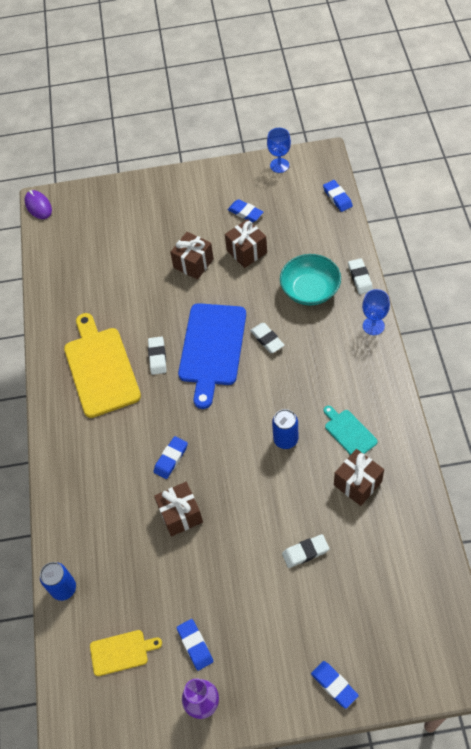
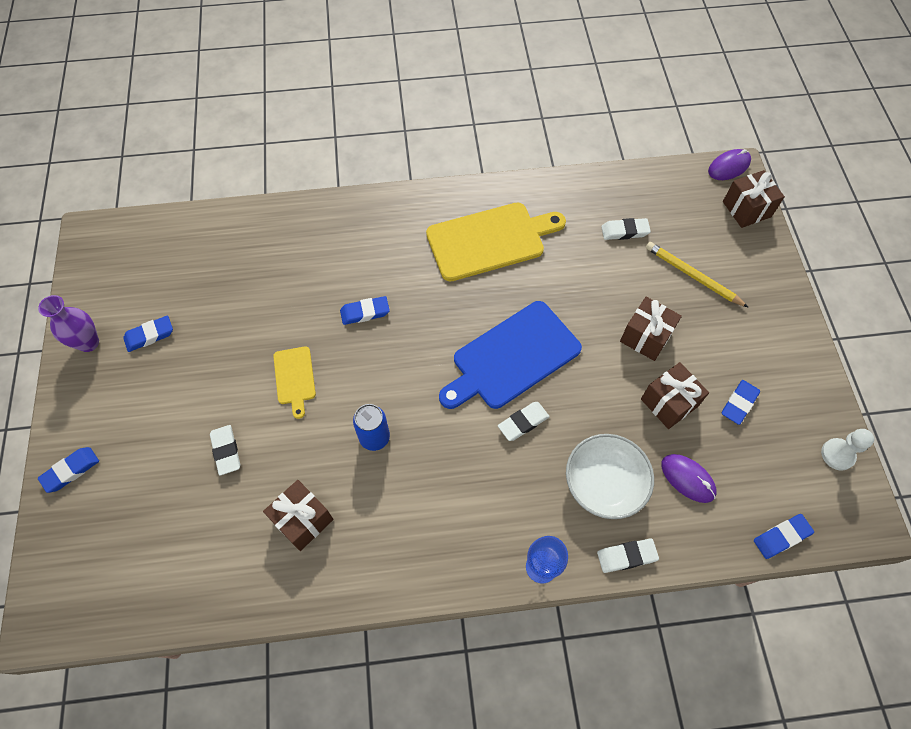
camera: 85 degrees right, 5 degrees up
(63, 588) = (236, 220): blue can -> none
(121, 652) = (160, 271): yellow cutting board -> yellow cutting board (295, 378)
(140, 233) = (693, 276): none -> yellow pencil
(157, 357) = (502, 297): white eraser -> white eraser (624, 231)
(171, 459) = (365, 312): blue eraser -> blue eraser turned 45 degrees counterclockwise
(180, 515) = (295, 322): brown gift -> brown gift (746, 209)
(212, 348) = (512, 357): blue cutting board -> blue cutting board turned 45 degrees counterclockwise
(279, 165) = (837, 454): blue goblet -> white pawn
(302, 243) = (687, 479): none -> purple mouse
(310, 290) = (604, 483): turquoise bowl -> white bowl
(349, 432) = (375, 516): turquoise cutting board -> none

